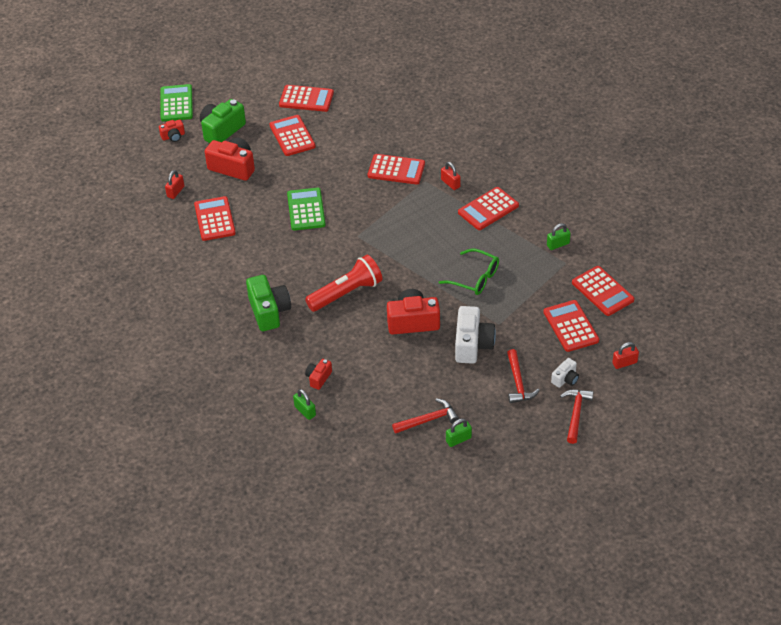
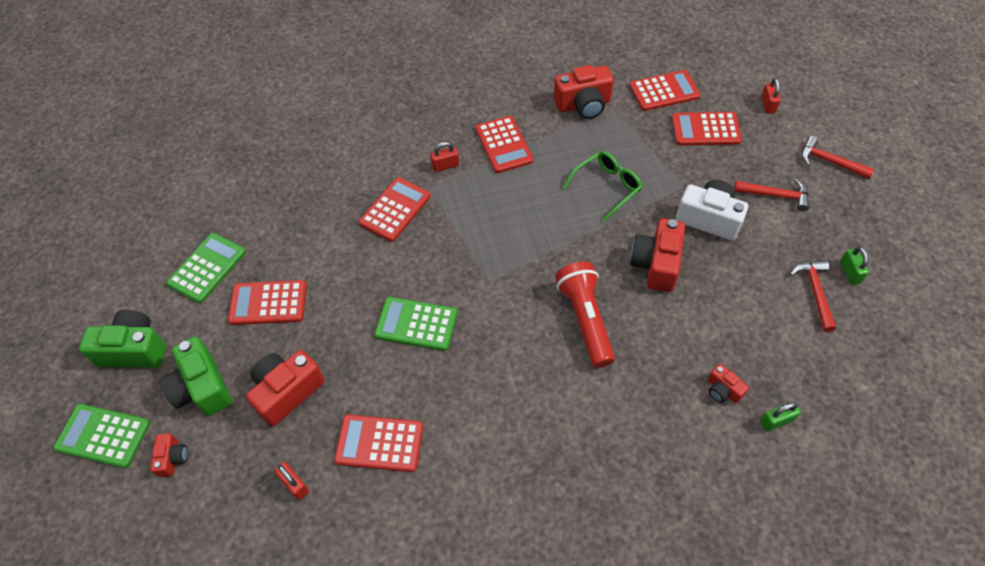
camera: 70 degrees left, 10 degrees up
(269, 311) = (587, 418): green camera -> green camera (134, 350)
(306, 99) = (207, 268): red calculator -> green calculator
(558, 244) = (583, 104): green padlock -> red camera
(565, 379) = (779, 155): white camera -> none

